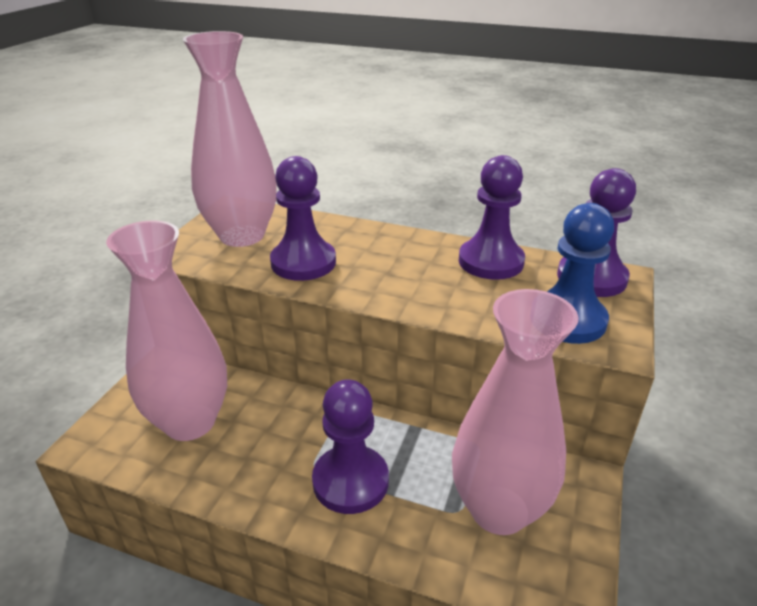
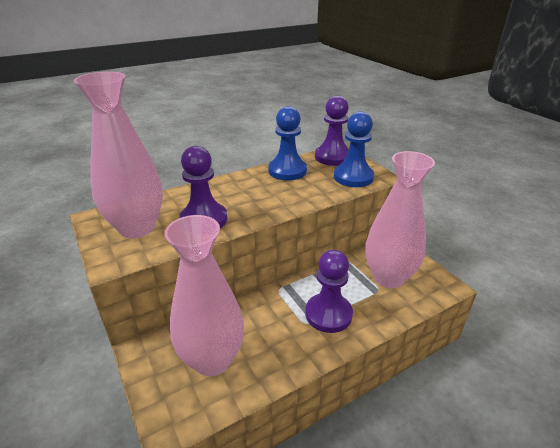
camera: 50 degrees left, 0 degrees up
(491, 261) = (287, 171): purple pawn -> blue pawn

